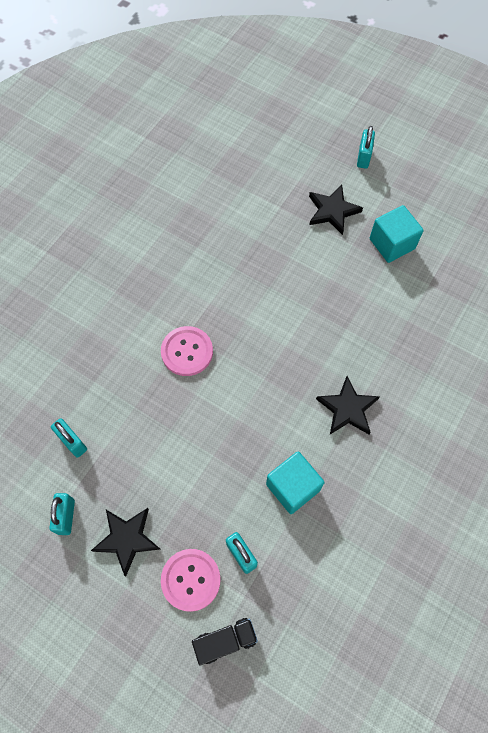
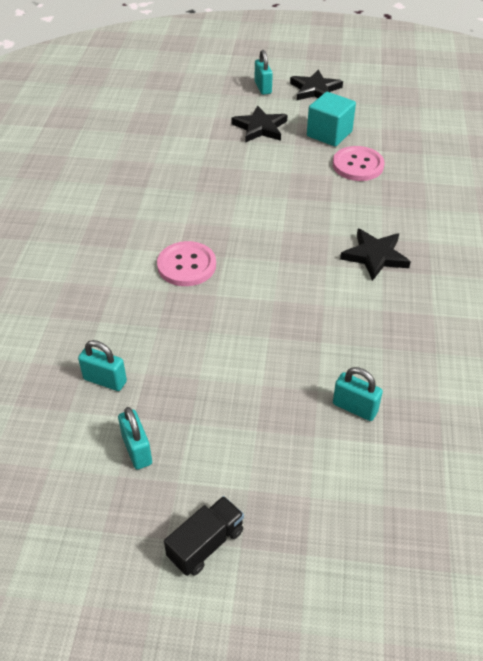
camera: 25 degrees left, 20 degrees down
(127, 539) = (221, 443): black star -> black star (315, 90)
(191, 580) = (316, 451): pink button -> pink button (358, 165)
(225, 641) = (391, 491): black truck -> black truck (206, 544)
(293, 487) = (367, 333): turquoise cube -> none

